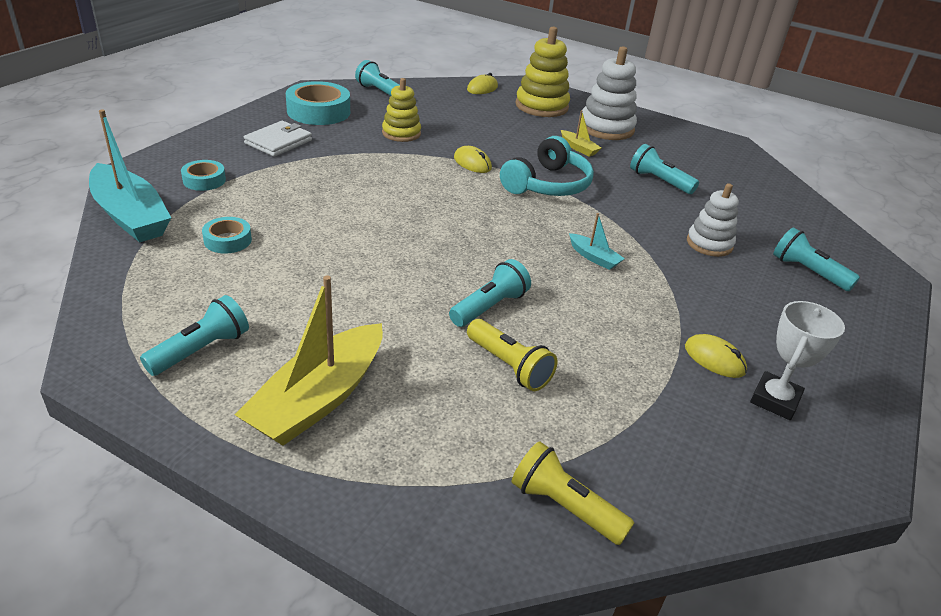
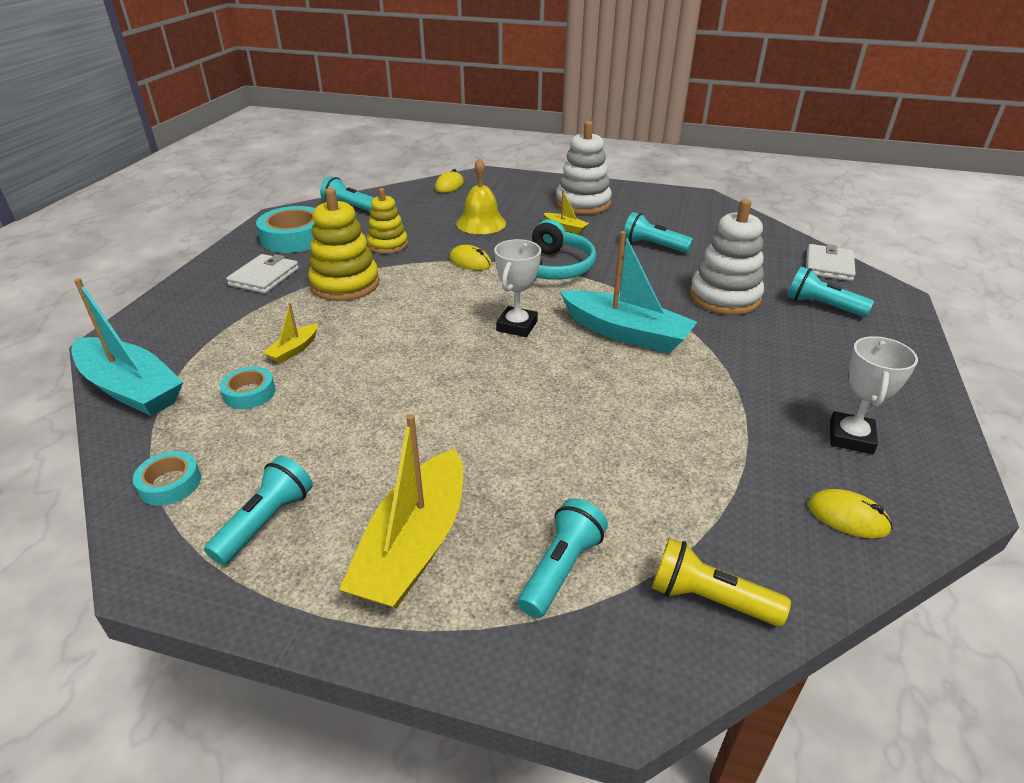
camera: 10 degrees left, 0 degrees up
(204, 180) = (199, 333): turquoise tape -> turquoise tape (170, 484)
(280, 211) = (294, 350): none -> yellow boat
(489, 307) = (548, 405): turquoise flashlight -> turquoise flashlight (561, 569)
(491, 230) = (517, 326): none -> white trophy
(498, 129) = (481, 223): none -> yellow bell
(509, 366) = (592, 462): yellow flashlight -> none
(541, 106) = (513, 193): yellow stacking toy -> yellow stacking toy (345, 284)
(594, 257) = (626, 333): turquoise boat -> turquoise boat, size x2.17
(709, 244) = (724, 297): white stacking toy -> white stacking toy, size x1.54
(714, 359) = (779, 410): yellow mouse -> yellow mouse (847, 517)
(834, 234) = (828, 266): none -> white wallet

